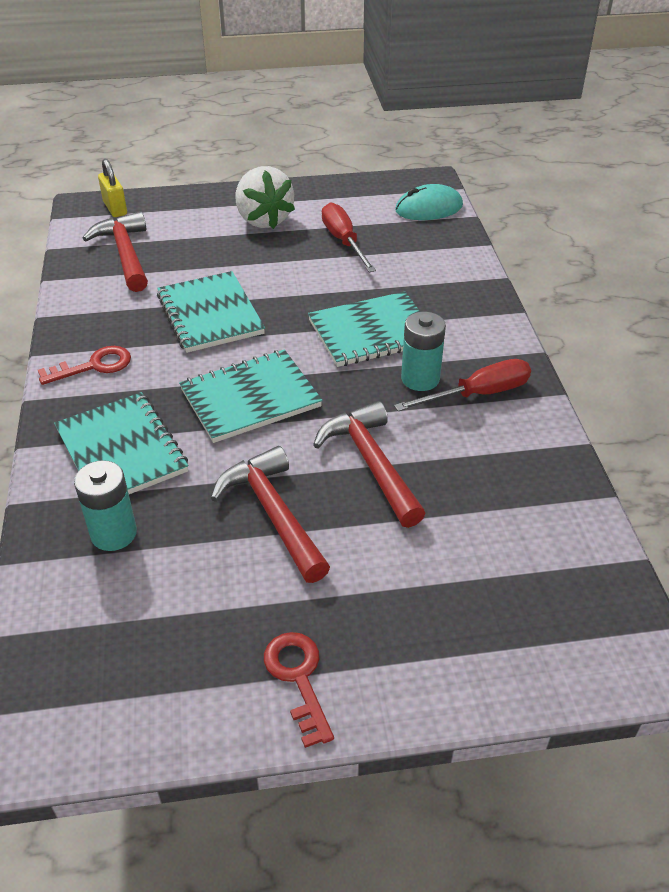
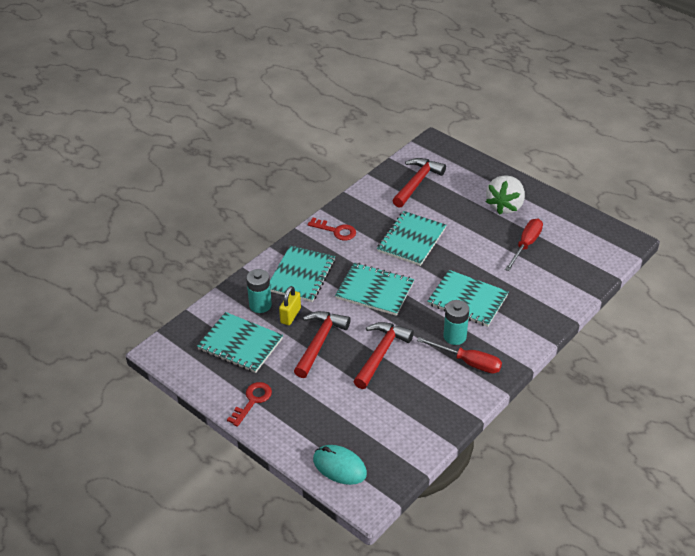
camera: 50 degrees right, 0 degrees up
(115, 208) = (445, 153): yellow padlock -> yellow padlock (290, 315)
(160, 613) = (240, 344): none -> turquoise notebook
(428, 208) = (600, 256): turquoise mouse -> turquoise mouse (339, 466)

